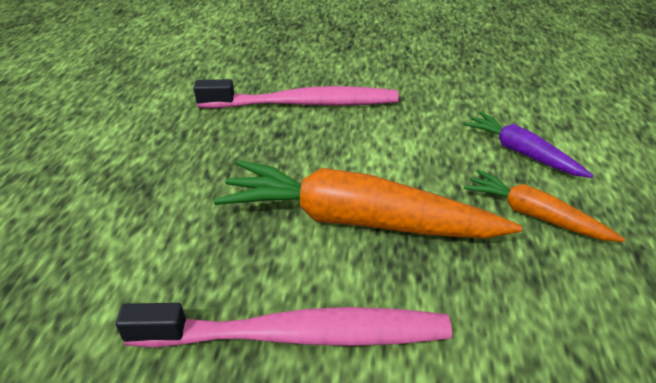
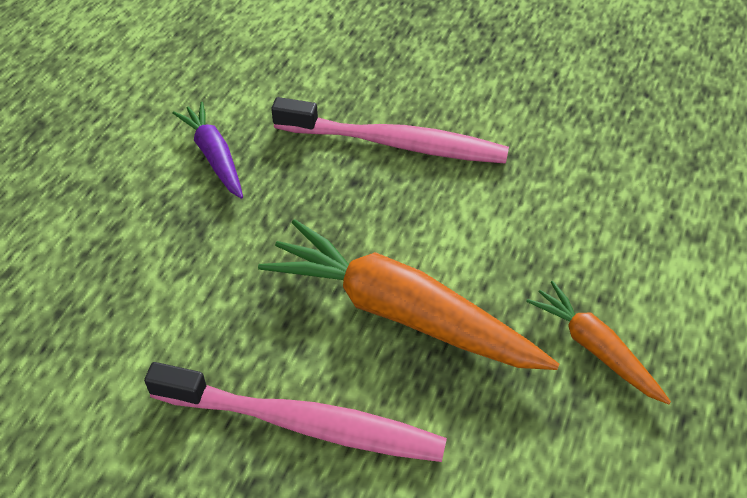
camera: 15 degrees right, 10 degrees up
(521, 152) = (622, 264): purple carrot -> purple carrot (214, 156)

